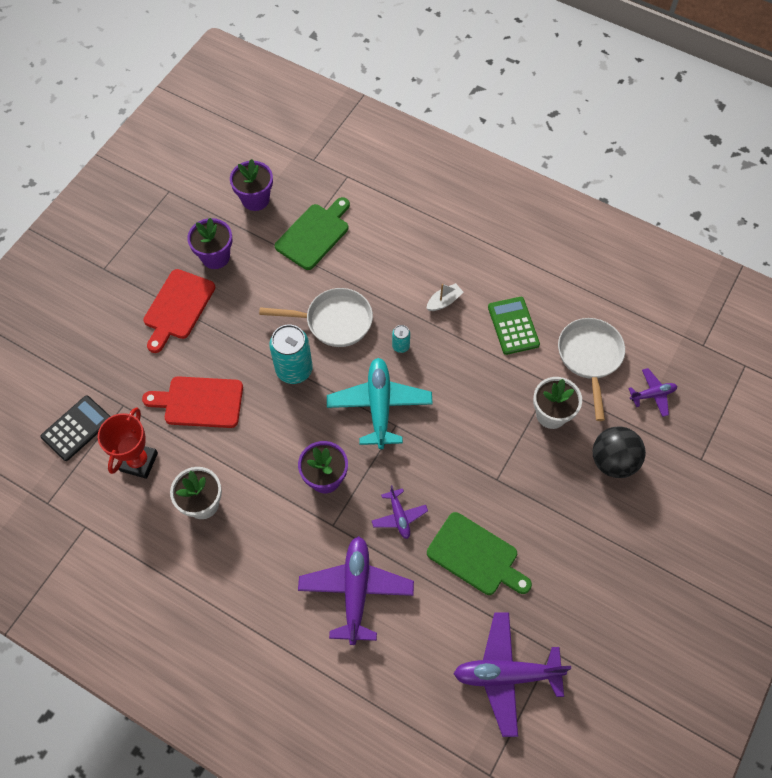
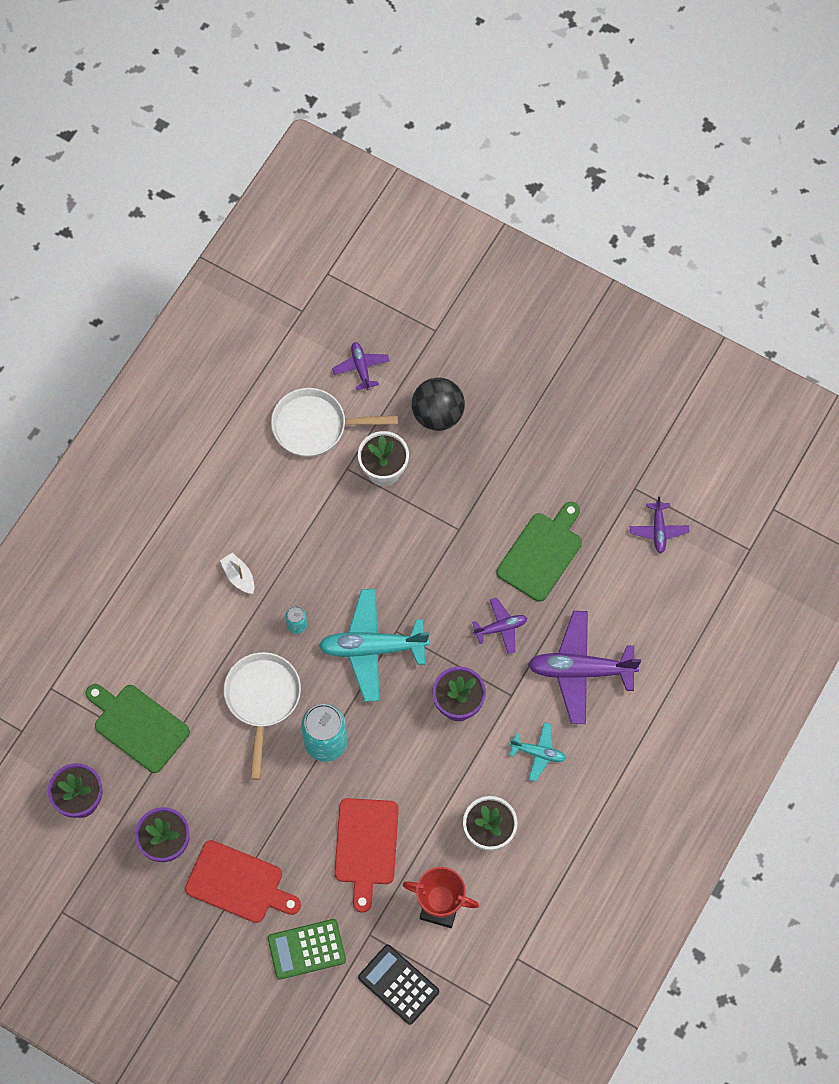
camera: 90 degrees left, 5 degrees up
(275, 549) = (538, 753): none -> turquoise plane
(506, 674) = (658, 530): purple plane -> purple plane, size x0.52
(513, 326) = (273, 503): green calculator -> green calculator (306, 949)

